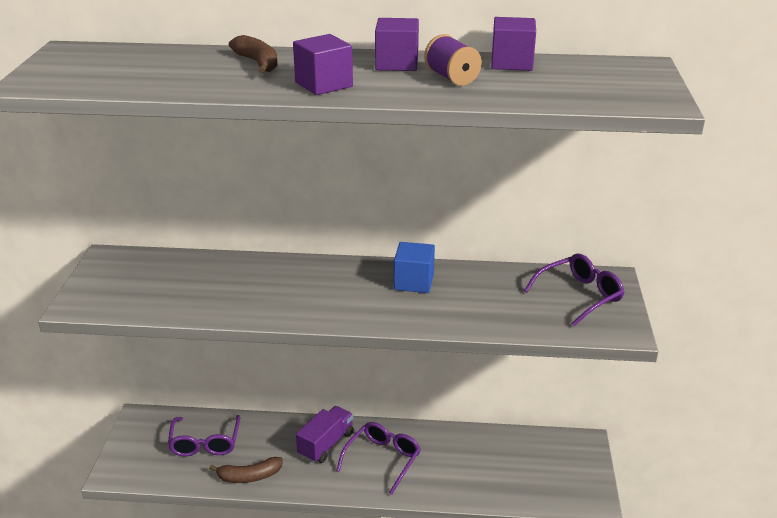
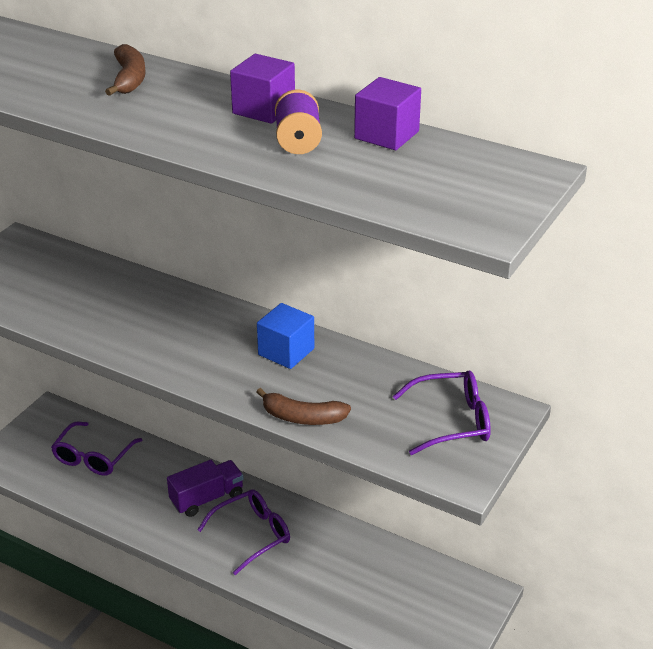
camera: 25 degrees right, 5 degrees up
(249, 476) = (112, 506): brown banana -> brown banana (302, 417)
(324, 84) = (161, 121): purple cube -> none

